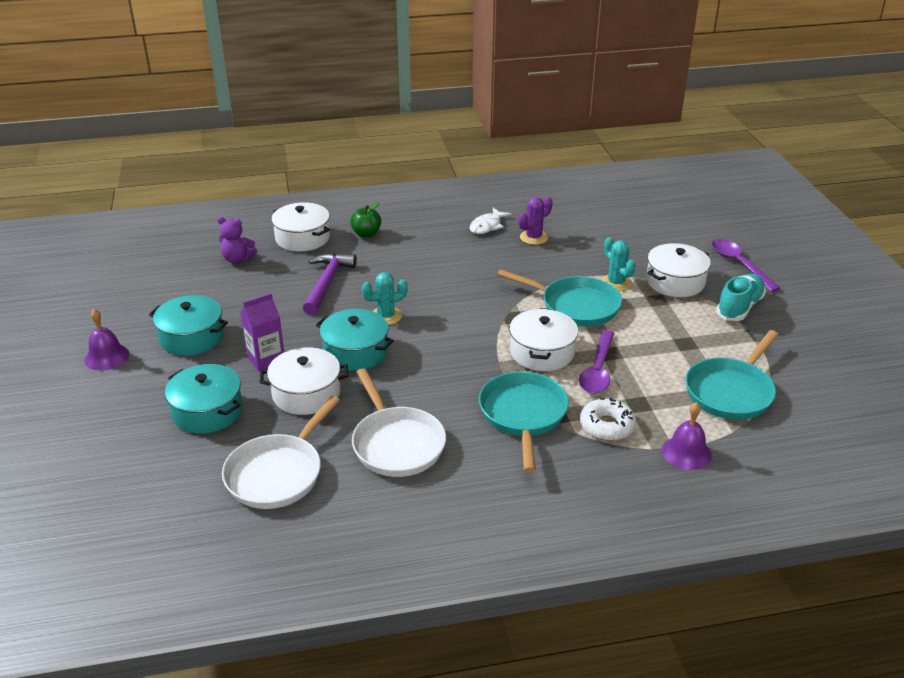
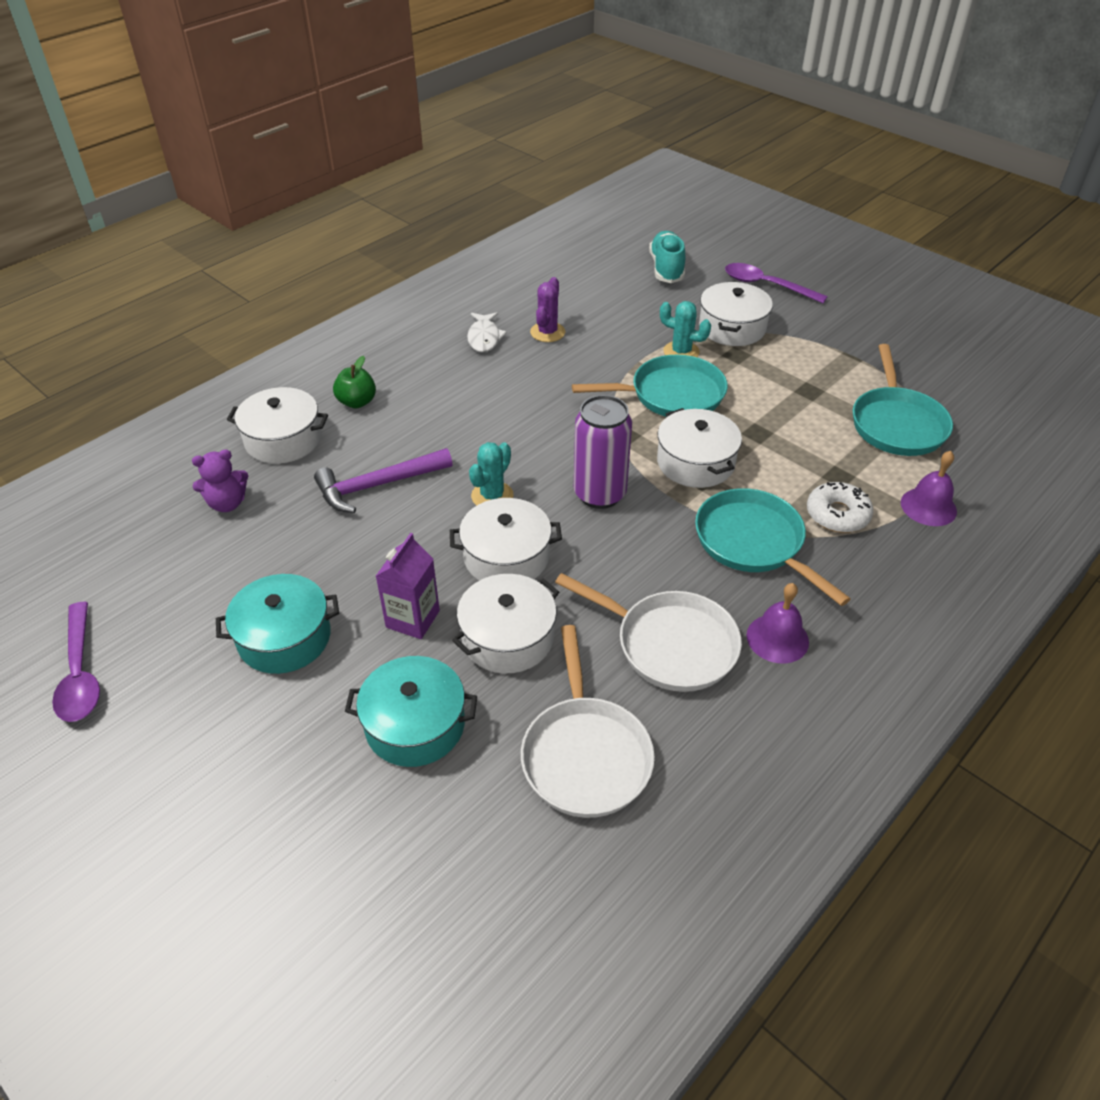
camera: 35 degrees left, 10 degrees up
(106, 357) = (194, 724): purple bell -> purple bell (777, 638)
(326, 283) = (378, 485): purple hammer -> purple hammer turned 90 degrees counterclockwise
(355, 352) = (506, 557): turquoise pot -> white pot
(454, 343) = (600, 494): none -> purple can
(597, 370) = (766, 457): purple spoon -> purple spoon (80, 673)
(739, 307) = (813, 332): turquoise shoe -> turquoise shoe (666, 268)

